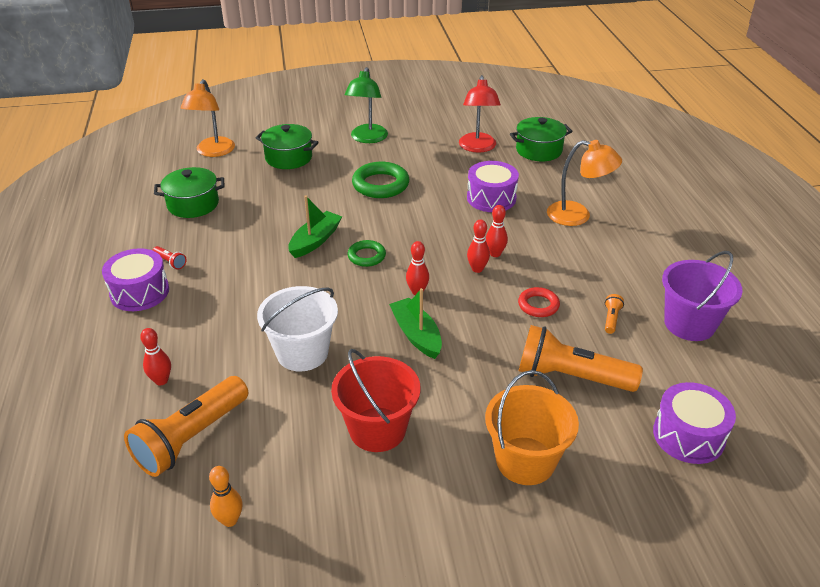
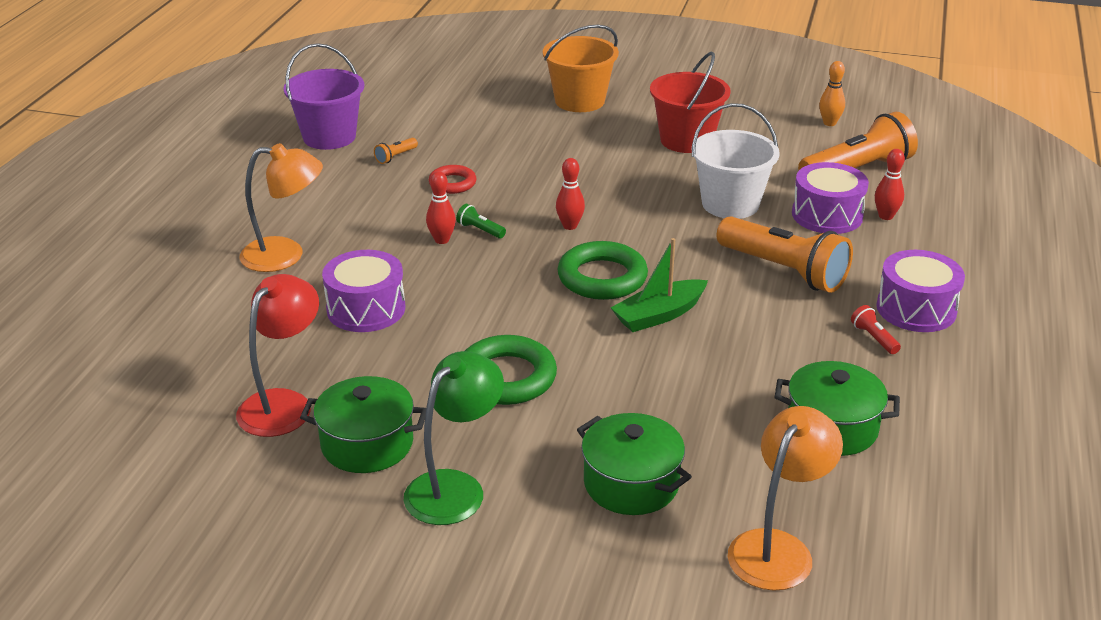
camera: 155 degrees left, 5 degrees down
(366, 256) = (602, 278): green ring -> green ring, size x1.68
(416, 334) = (602, 191): green boat -> none
(477, 269) = (480, 230): red bowling pin -> green flashlight
(539, 150) = (195, 368): green pot -> green pot (367, 444)
(571, 377) = (487, 131): orange flashlight -> orange flashlight (784, 271)
(578, 216) = (285, 255): orange lamp -> orange lamp turned 135 degrees clockwise
(688, 435) = (439, 85): purple drum -> purple drum (827, 215)

